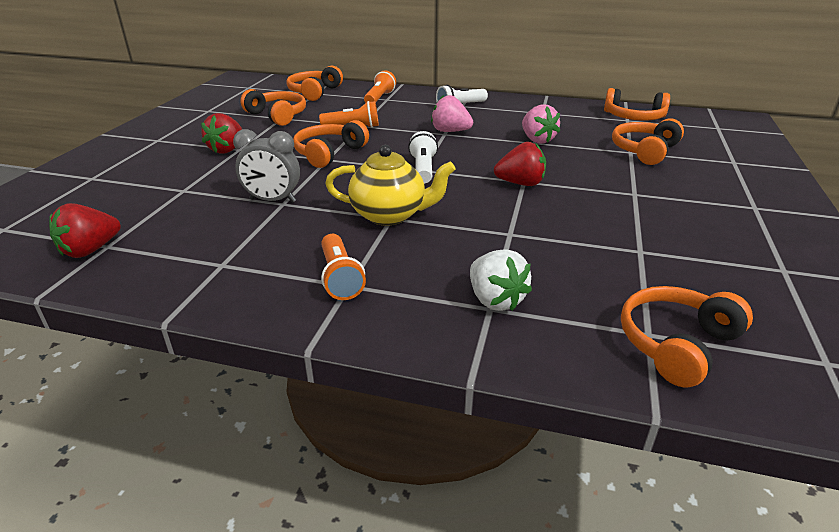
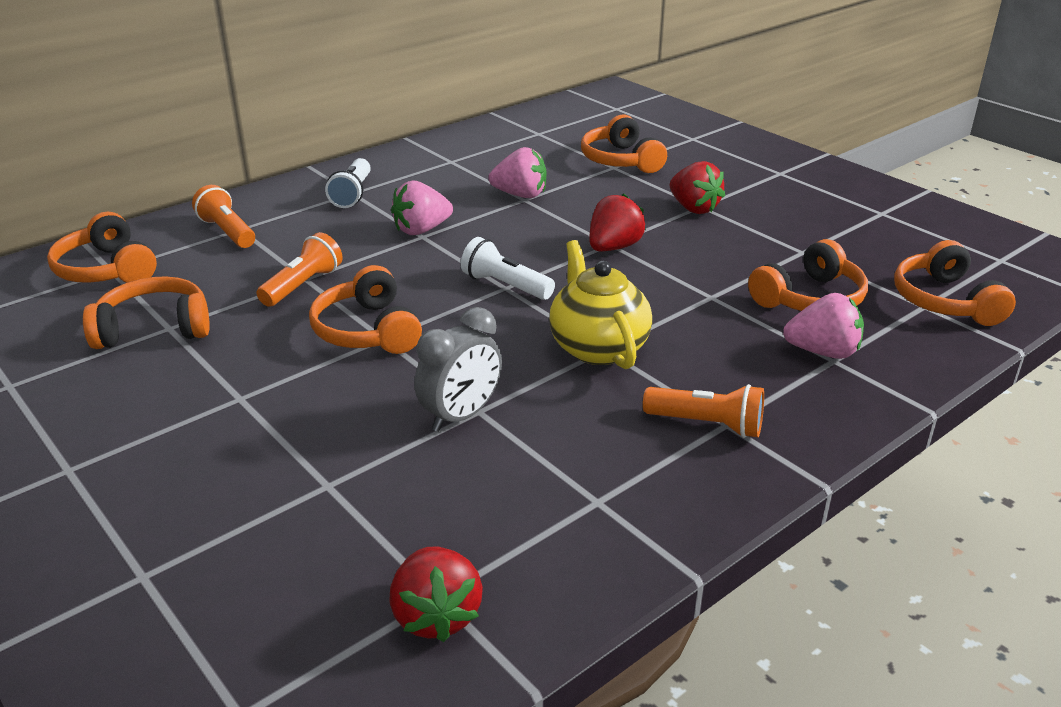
camera: 55 degrees left, 0 degrees up
(227, 149) = (225, 409): red strawberry -> red strawberry (693, 208)
(389, 215) = (598, 347): yellow teapot -> yellow teapot turned 60 degrees counterclockwise
(495, 300) = (823, 352): white strawberry -> pink strawberry
(633, 117) = (538, 128): orange headphones -> orange headphones (810, 298)

